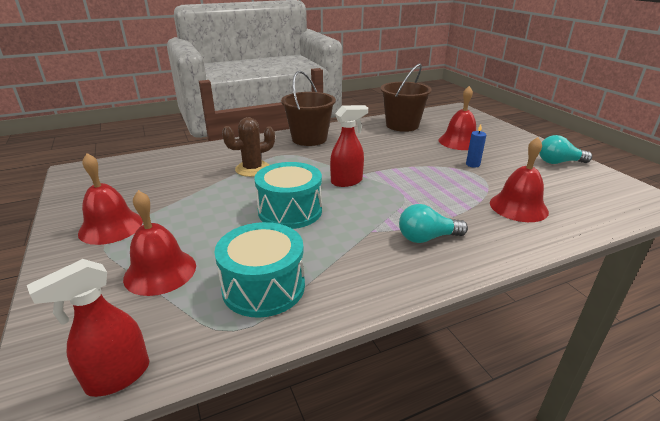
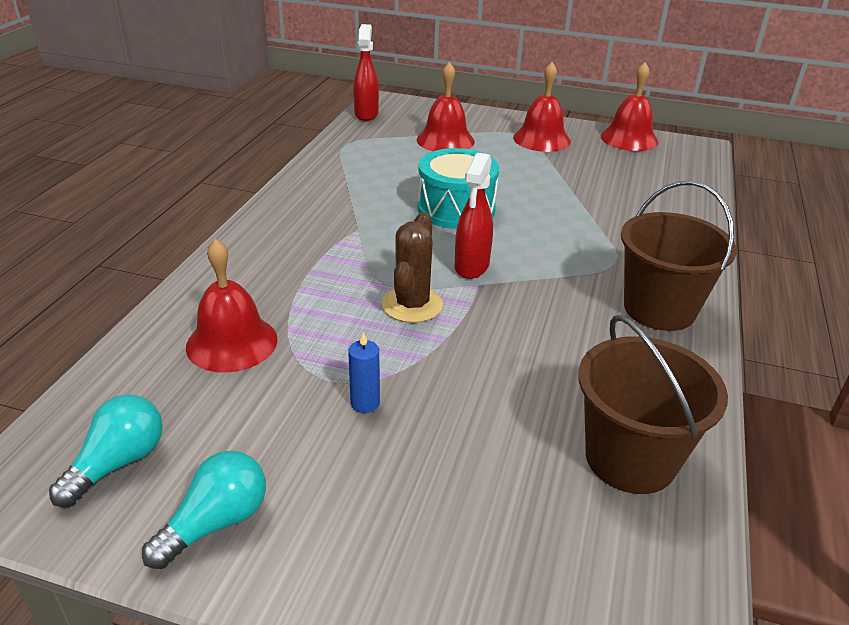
camera: 130 degrees right, 5 degrees up
(253, 169) = (589, 226): brown cactus -> brown cactus (412, 305)
(263, 287) = (369, 162): turquoise drum -> none
(427, 238) = (300, 248): turquoise light bulb -> turquoise light bulb (118, 463)
(459, 141) = (459, 470): red bell -> red bell (629, 139)

